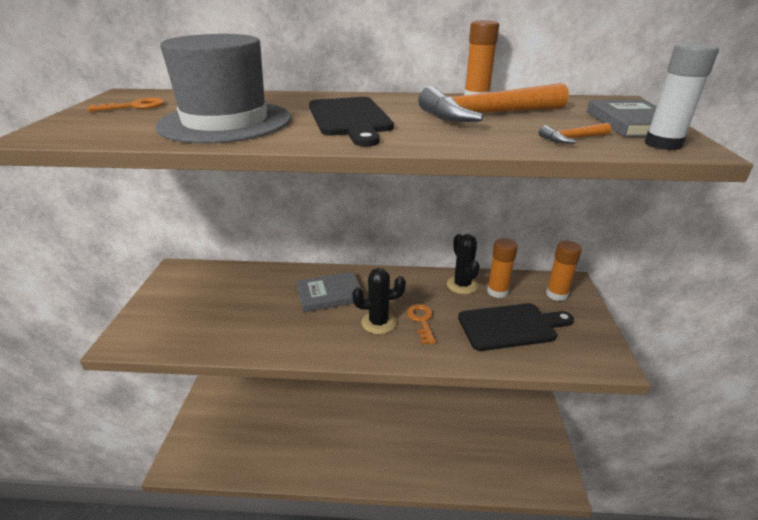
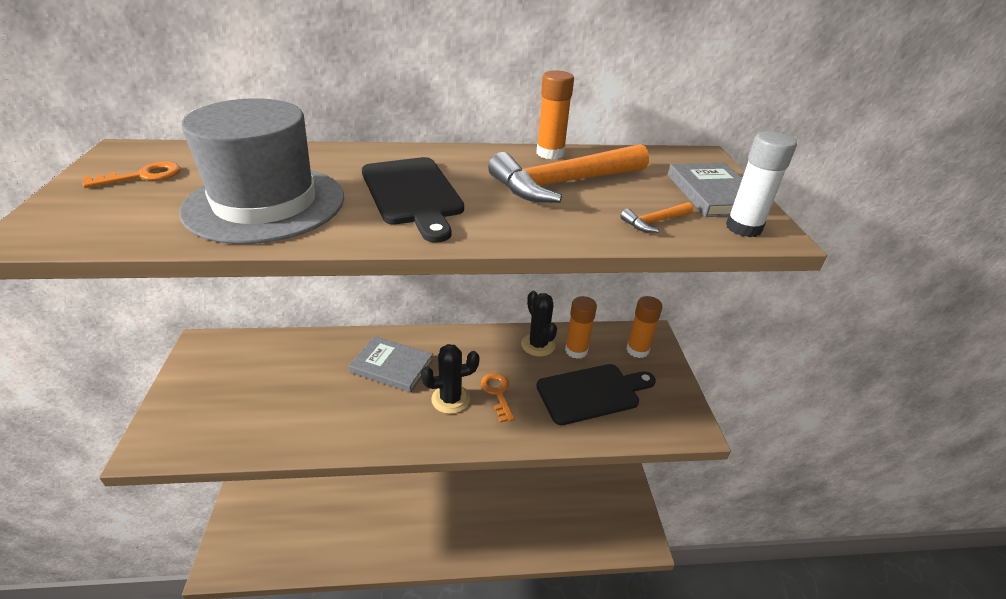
camera: 10 degrees left, 5 degrees up
(329, 294) = (392, 366): grey book -> grey book turned 45 degrees clockwise

